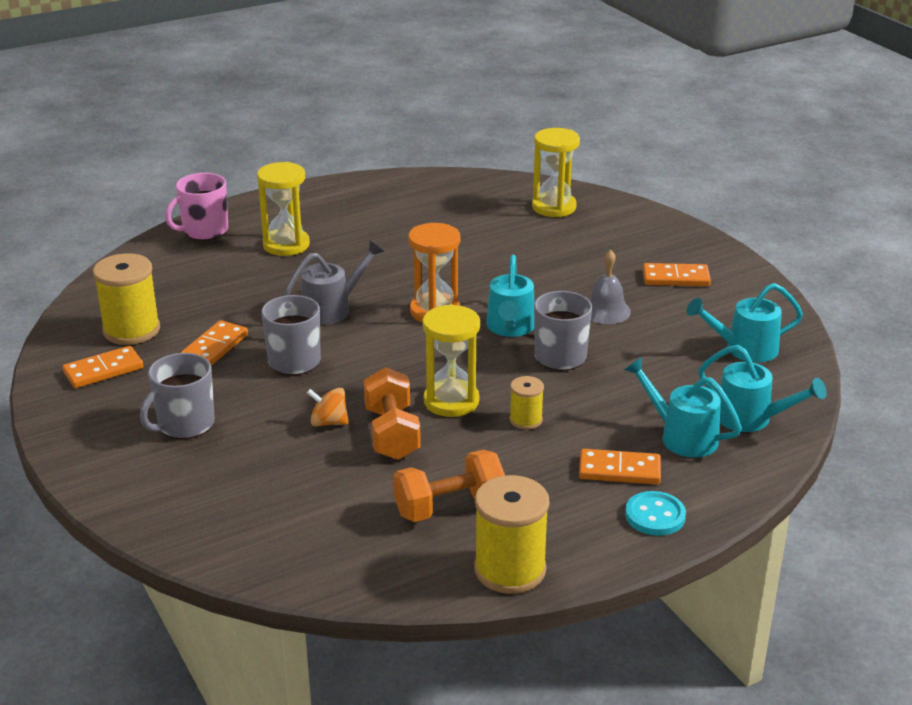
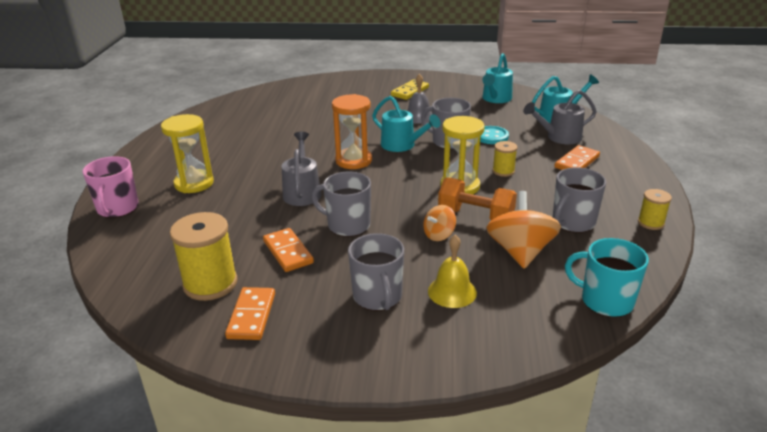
camera: 55 degrees left, 0 degrees up
(229, 465) = (452, 291): none -> yellow bell
(297, 571) = (605, 301): none -> turquoise mug
(344, 486) = (520, 252): none -> orange spinning top
(449, 507) = (573, 222): orange dumbbell -> grey mug
(510, 570) = (650, 223): yellow spool -> yellow spool, size x0.53
(554, 207) = (292, 95): yellow hourglass -> none
(655, 516) = (626, 167): turquoise button -> turquoise button (491, 136)
(676, 278) = (410, 91): orange domino -> yellow domino
(681, 436) = (559, 137): turquoise watering can -> grey watering can

